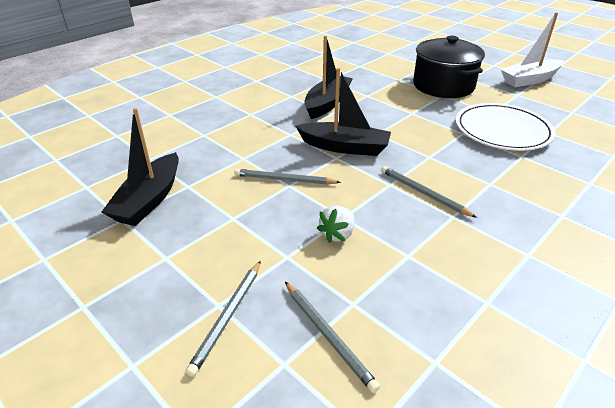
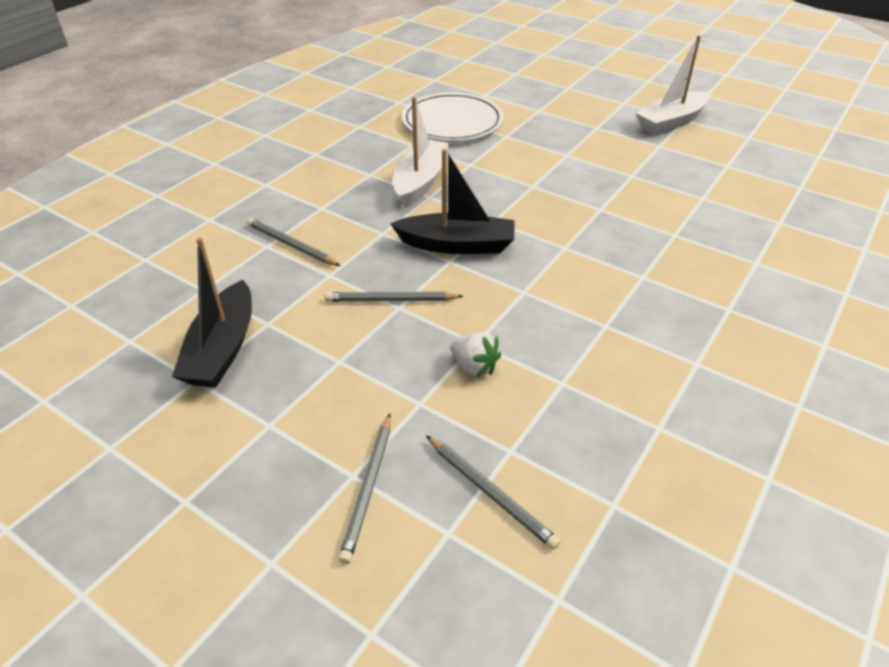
camera: 10 degrees left, 5 degrees up
(327, 103) = (420, 181): black boat -> white boat
(338, 234) = (474, 366): white strawberry -> white strawberry turned 75 degrees counterclockwise
(423, 193) = (566, 299): grey pencil -> grey pencil (291, 245)
(443, 86) = (565, 140): black pot -> none
(502, 130) = (647, 200): white plate -> white plate (452, 121)

